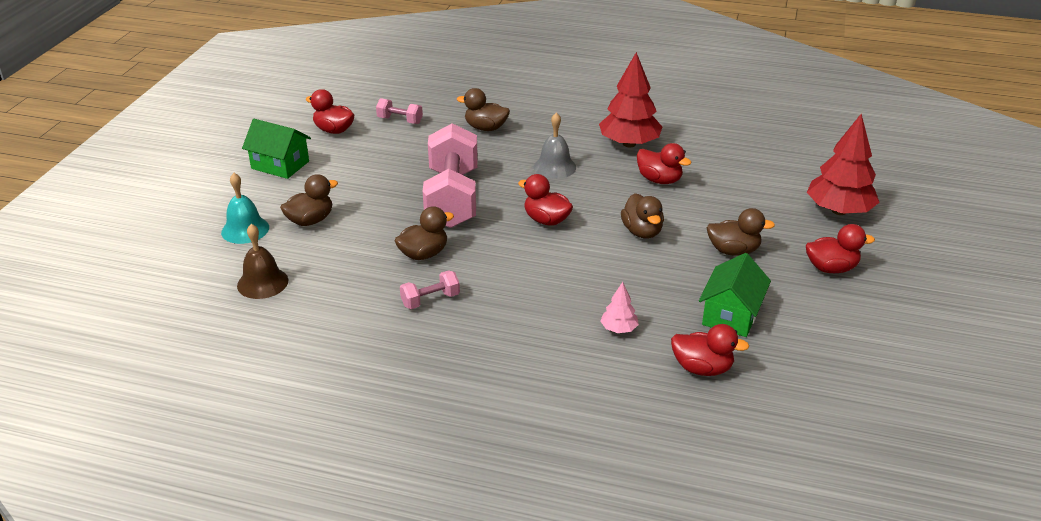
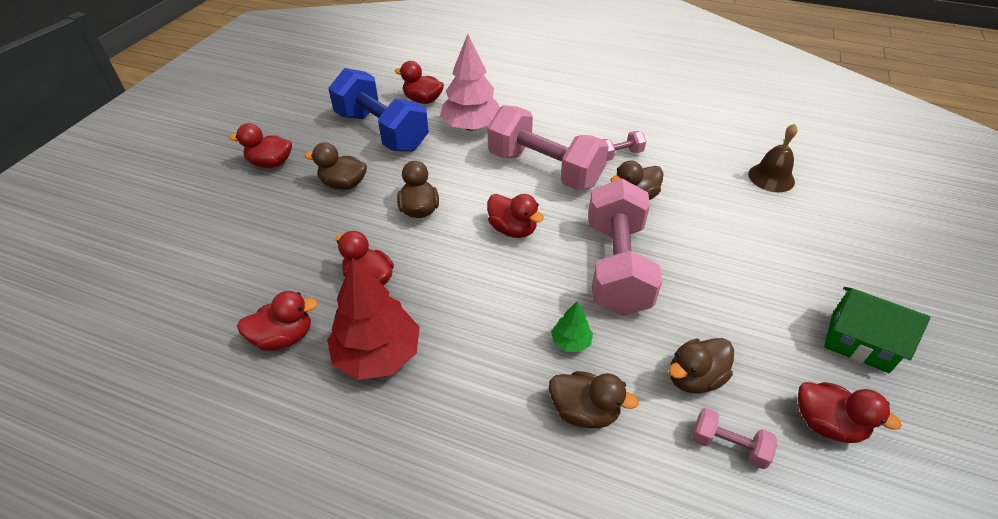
camera: 175 degrees left, 10 degrees up
(245, 229) = (829, 237): turquoise bell -> none
(310, 220) = (766, 244): brown duck -> brown duck (694, 378)
(493, 155) = (570, 342): none -> green tree
(519, 278) = (544, 169): none -> pink dumbbell
(554, 167) = (491, 313): grey bell -> none
(619, 329) = (471, 126): pink tree -> pink tree, size x2.13
(701, 148) = (284, 337): none -> red duck
(731, 315) = (381, 131): green house -> blue dumbbell
(839, 211) = (204, 223): red tree -> none

